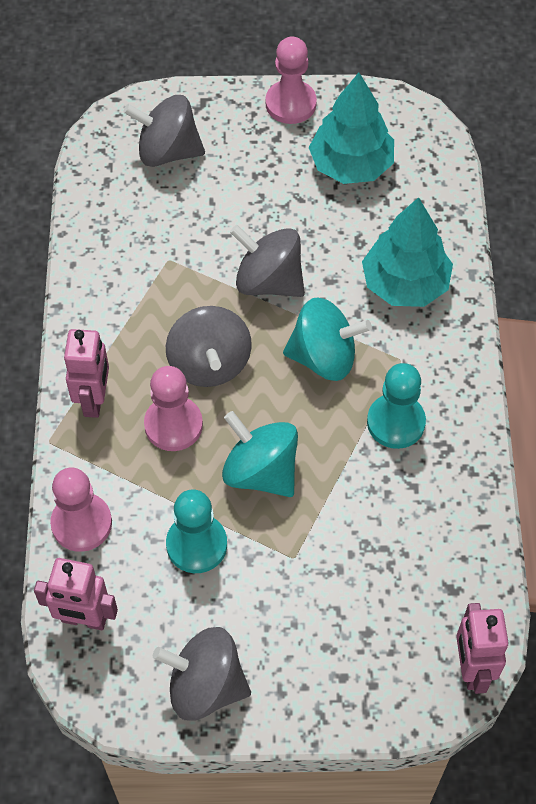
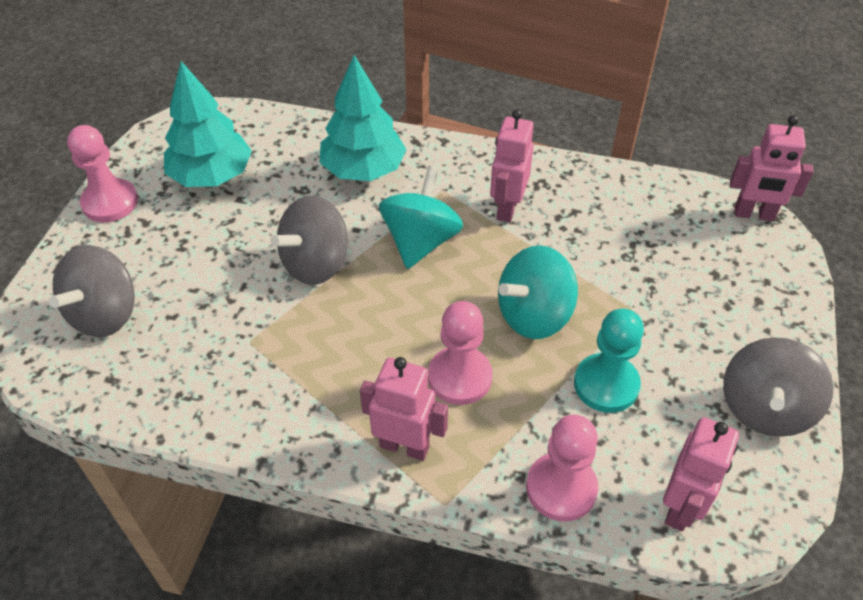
camera: 75 degrees left, 10 degrees down
(209, 363) = (395, 331): grey spinning top -> none
(396, 422) = (507, 208): turquoise pawn -> pink robot

